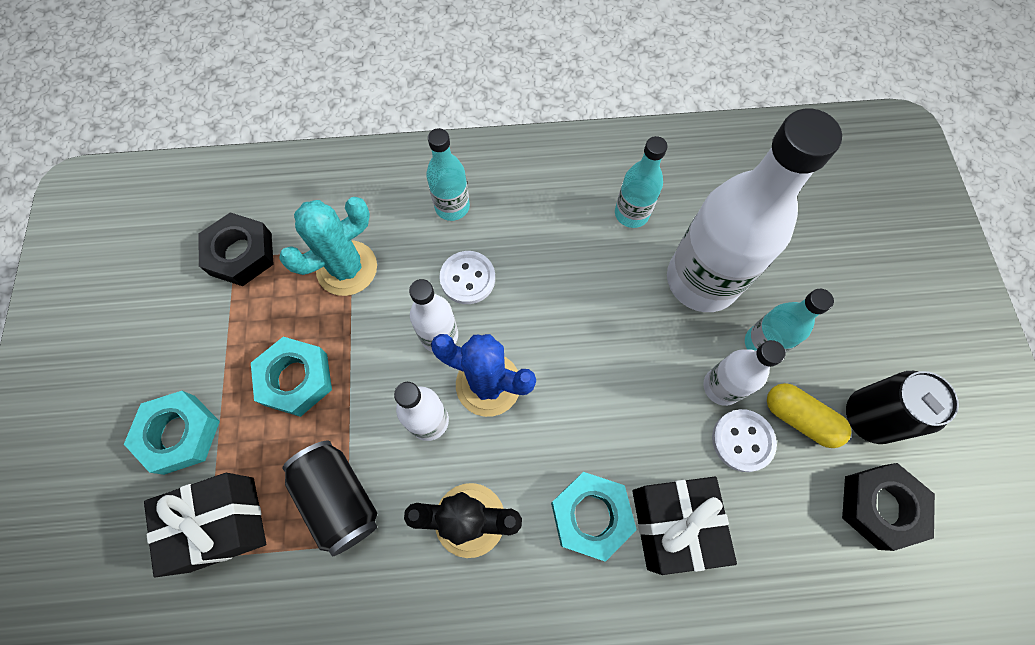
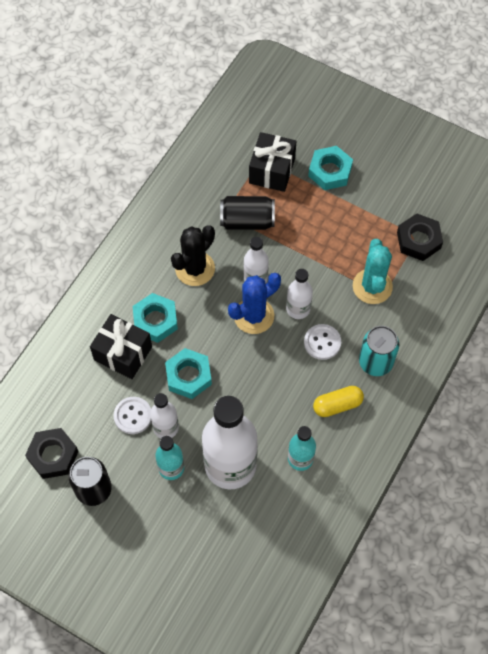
camera: 125 degrees right, 5 degrees down
(296, 379) = (322, 231): turquoise nut -> turquoise nut (188, 376)
(452, 207) = (375, 362): turquoise bottle -> turquoise can
(799, 418) = (120, 453): yellow capsule -> yellow capsule (337, 405)

